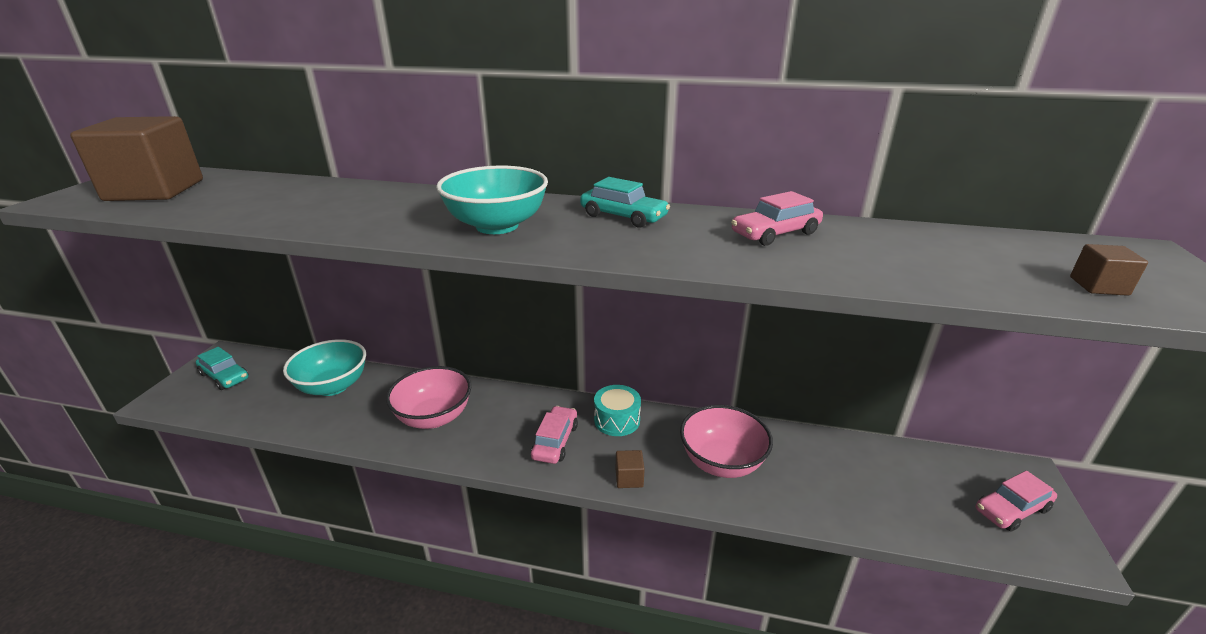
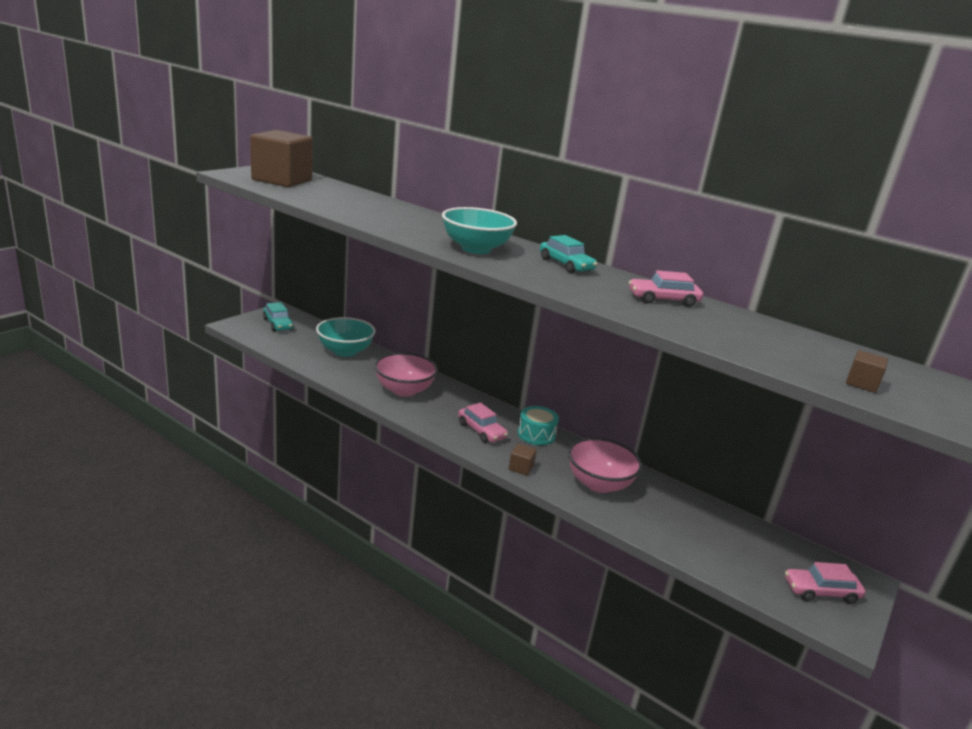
camera: 20 degrees right, 5 degrees down
(555, 441) = (481, 431): pink car -> pink car turned 105 degrees clockwise

